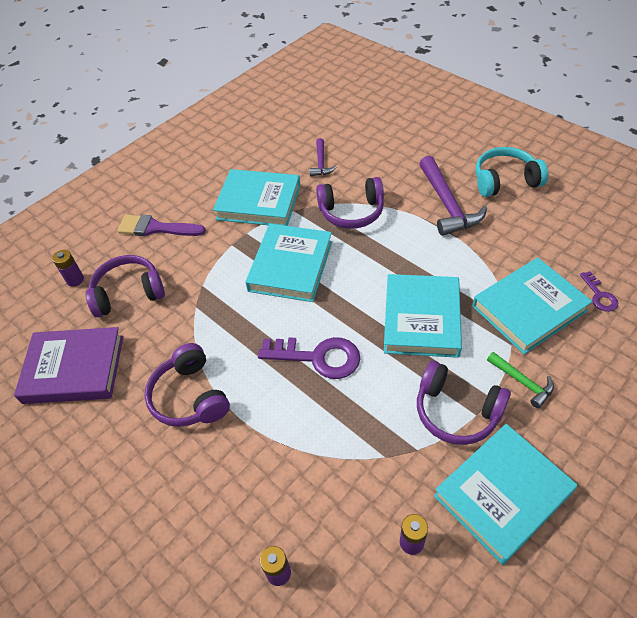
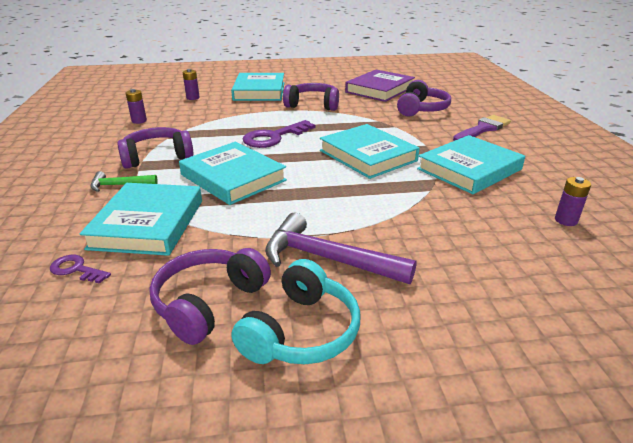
camera: 125 degrees right, 20 degrees down
(75, 280) = (456, 101): purple battery -> purple battery (566, 220)
(321, 163) = (502, 219): purple hammer -> none
(351, 212) = (396, 202): purple headphones -> purple headphones (209, 303)
(502, 494) = (99, 147): turquoise book -> turquoise book (259, 91)

